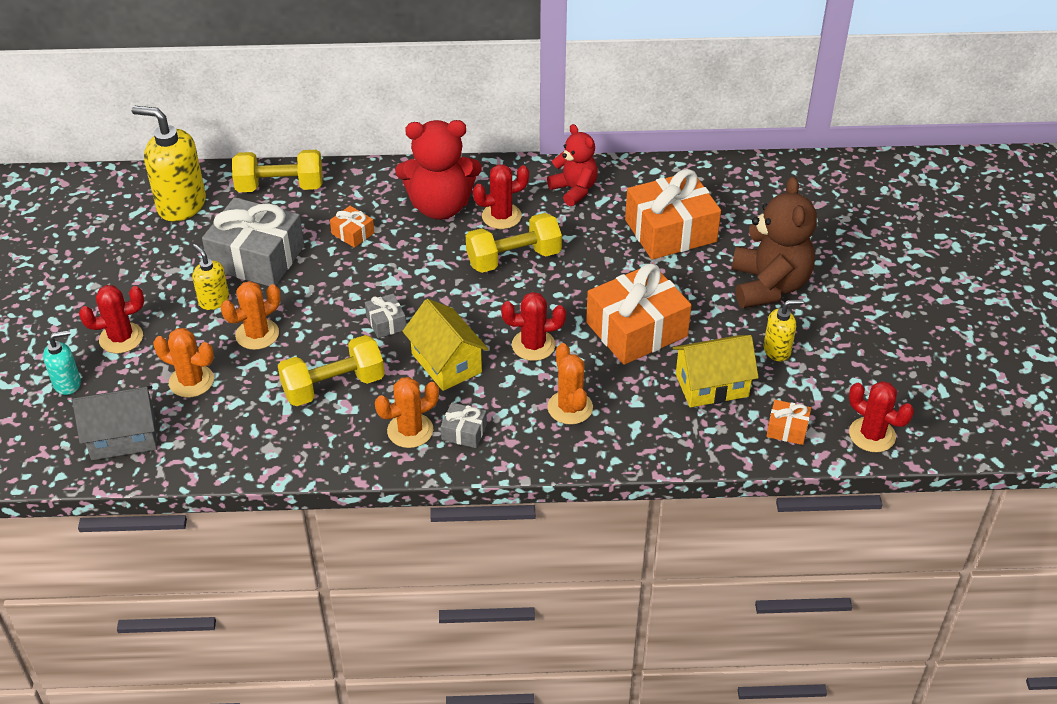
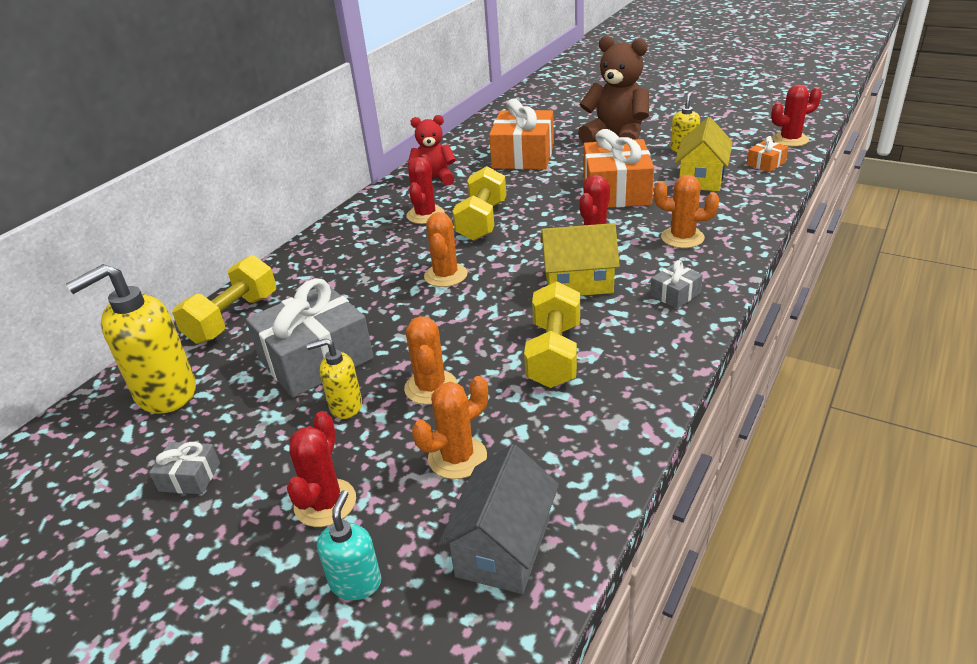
camera: 55 degrees left, 10 degrees down
(353, 233) = (354, 292): orange gift -> none
(386, 322) = (495, 302): grey gift -> grey gift (189, 477)
(410, 430) = (652, 323): orange cactus -> orange cactus (446, 275)
(440, 206) = (377, 239): red teddy bear -> none

